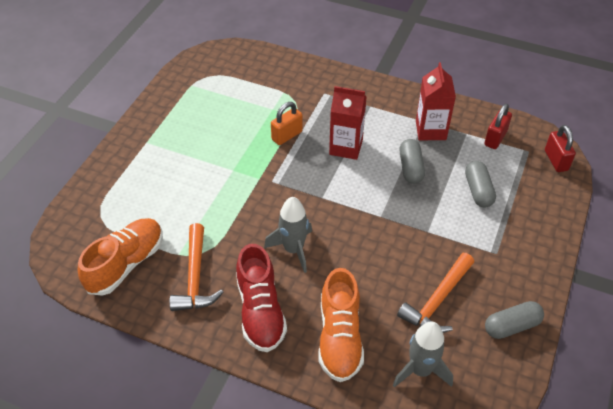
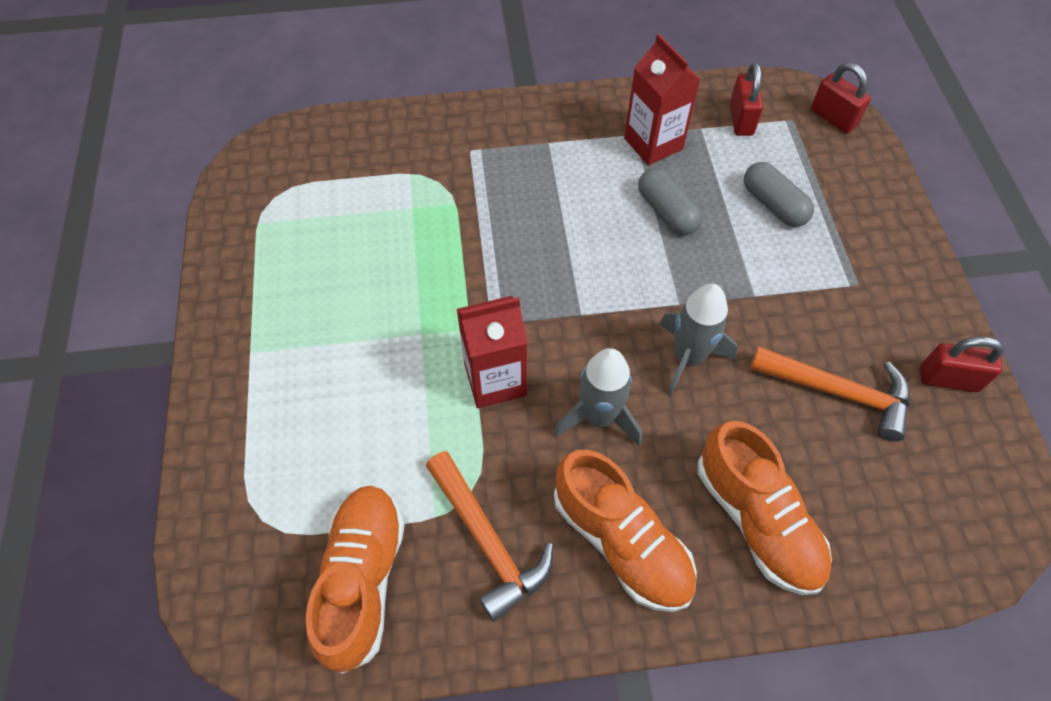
camera: 30 degrees left, 10 degrees up
(260, 311) = (621, 542): red shoe -> orange shoe
(287, 135) = (463, 241): orange padlock -> none
(346, 147) = (559, 220): red carton -> red carton (495, 380)
(420, 370) = (890, 507): grey rocket -> grey rocket (687, 358)
(437, 301) = (838, 392): orange hammer -> orange hammer turned 75 degrees counterclockwise
(511, 326) = (948, 379): grey capsule -> red padlock

